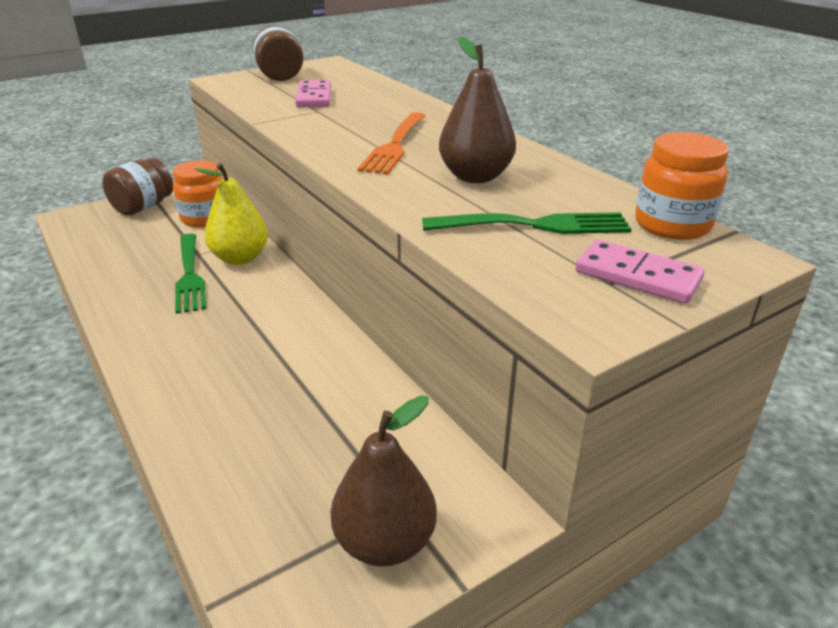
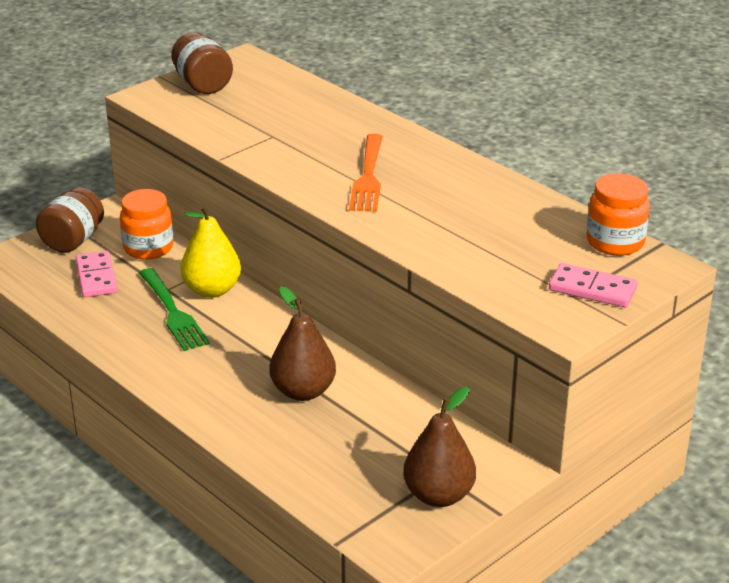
camera: 10 degrees left, 0 degrees up
(314, 97) = (258, 117): pink domino -> pink domino (96, 277)
(475, 177) = (451, 207): brown pear -> brown pear (303, 391)
(534, 225) = (511, 253): green fork -> none

